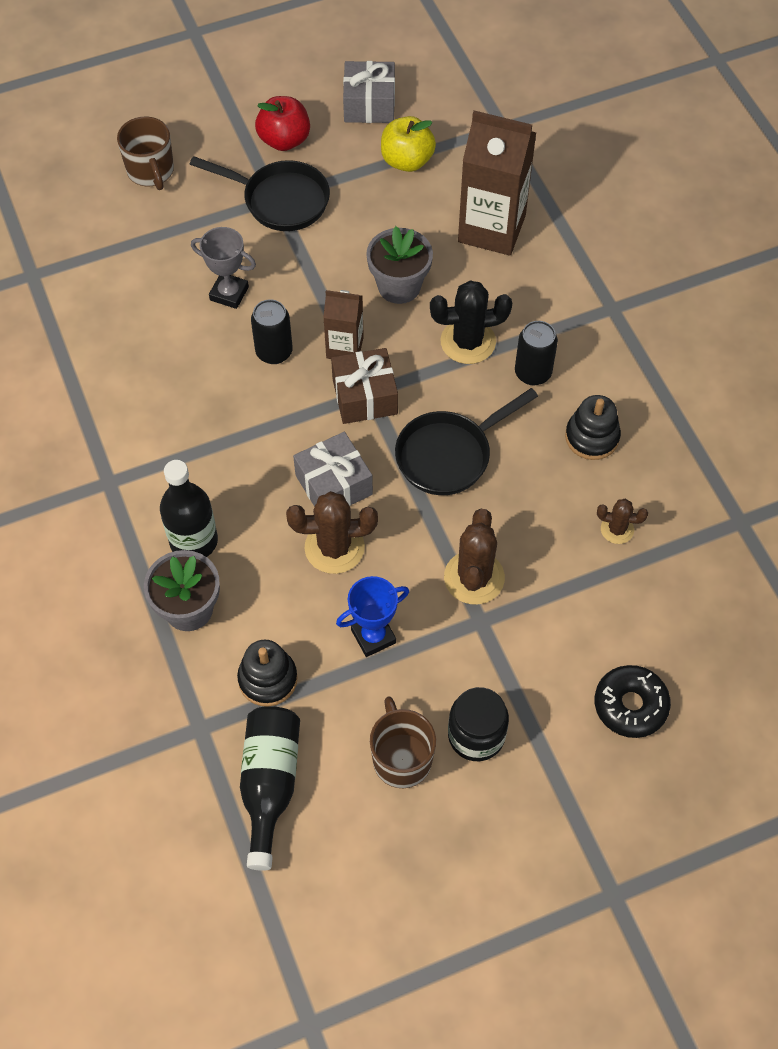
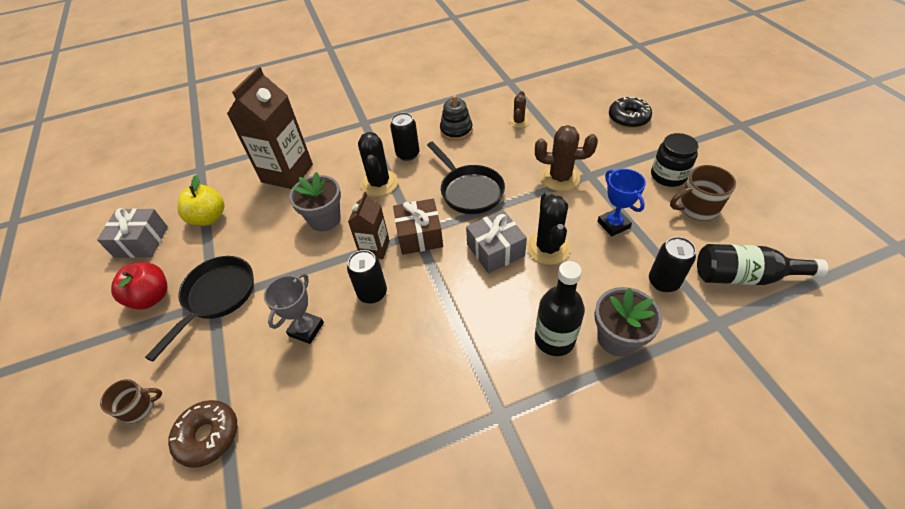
camera: 85 degrees left, 10 degrees down
(116, 234) = (208, 436): none -> brown donut
(151, 171) = (139, 408): brown mug -> brown mug, size x0.66
(268, 679) = (663, 282): black stacking toy -> black can
(334, 547) = (548, 248): brown cactus -> black cactus

